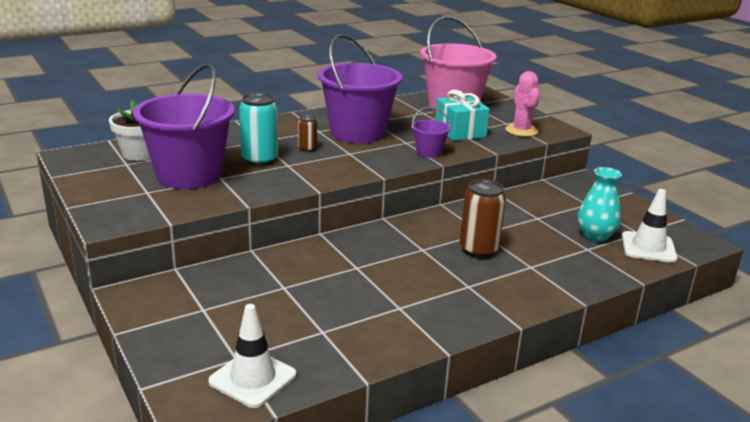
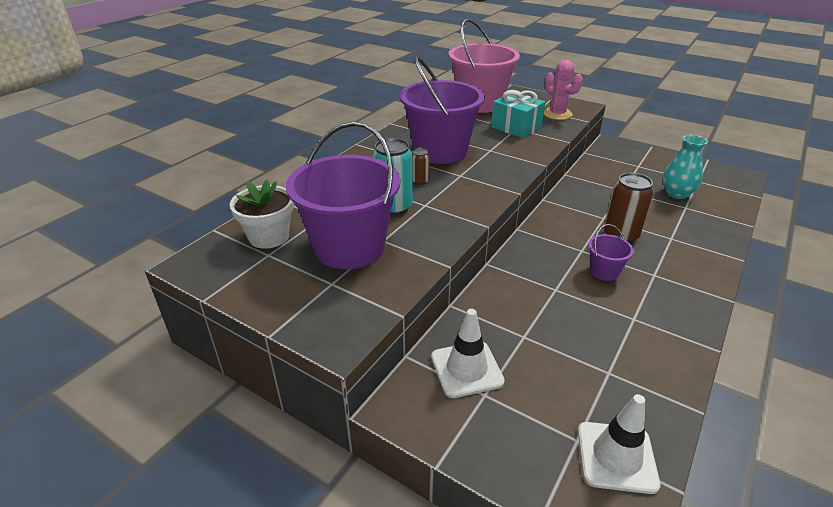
camera: 25 degrees left, 10 degrees up
(429, 152) = (520, 155): purple bucket -> purple bucket (604, 271)
(648, 247) = (718, 192): white traffic cone -> white traffic cone (466, 369)

